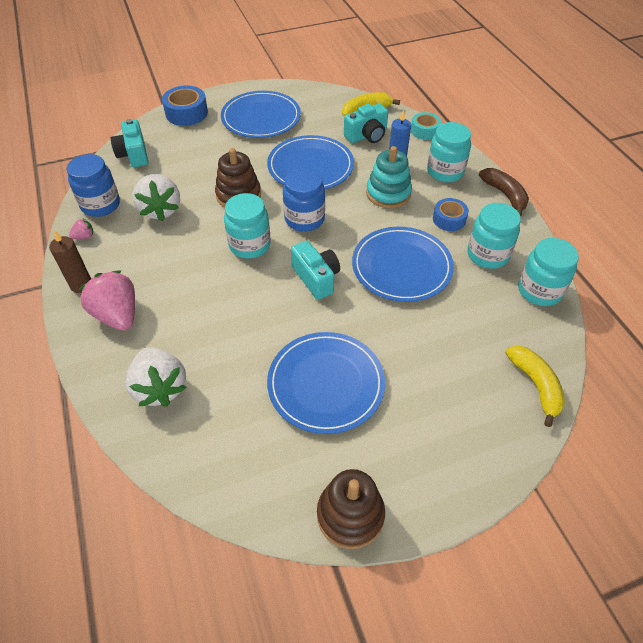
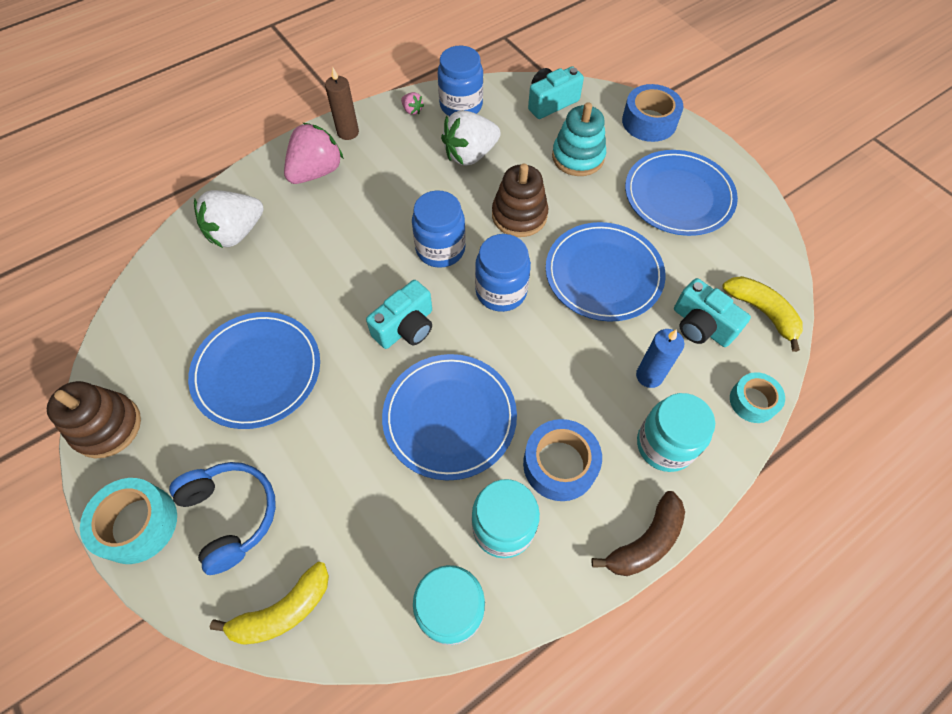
camera: 75 degrees right, 10 degrees up
(249, 245) = (440, 249): turquoise jar -> blue jar
(388, 193) = (585, 376): turquoise stacking toy -> turquoise stacking toy (578, 157)
(449, 219) = (559, 464): blue tape -> blue tape, size x1.51
(454, 488) = (138, 524): none -> turquoise tape
(456, 414) = (231, 515): none -> blue headphones

